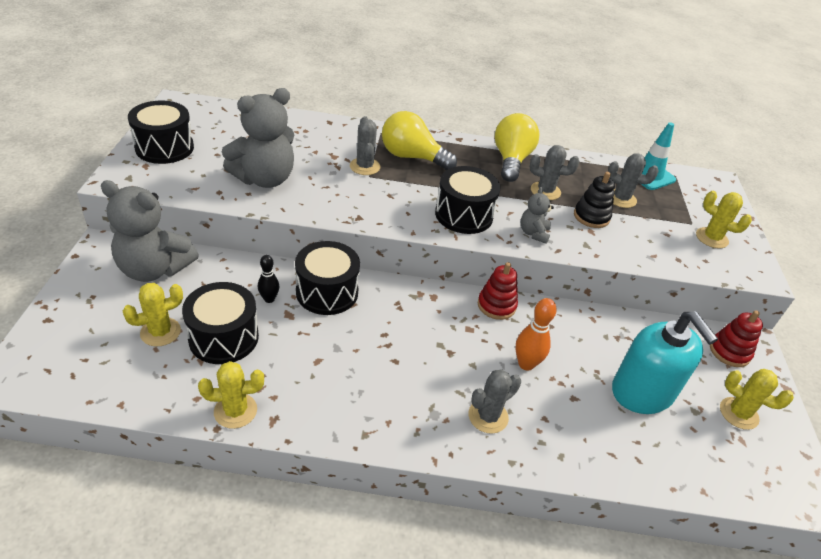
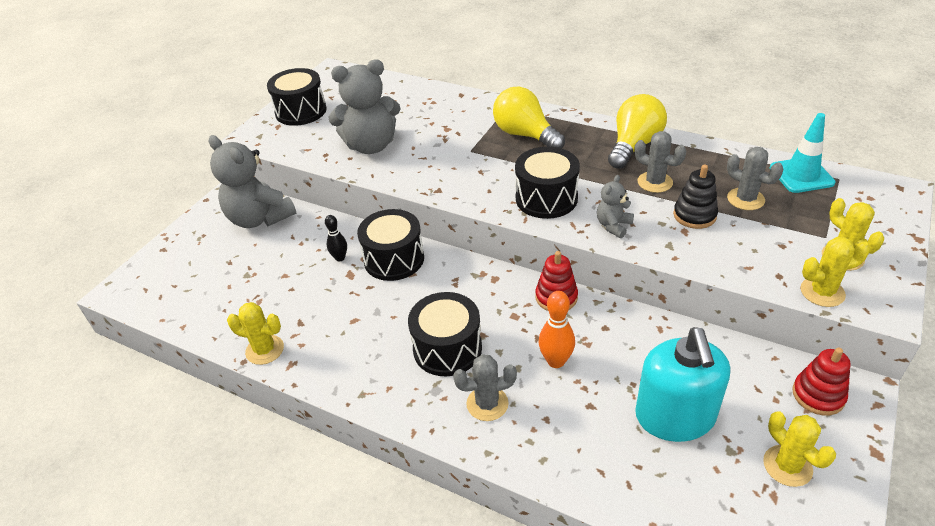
camera: 30 degrees right, 0 degrees up
(160, 332) = (239, 273): yellow cactus -> yellow cactus (822, 292)
(224, 337) = (286, 285): black drum -> black drum (447, 348)
(365, 166) = (471, 141): grey cactus -> none

